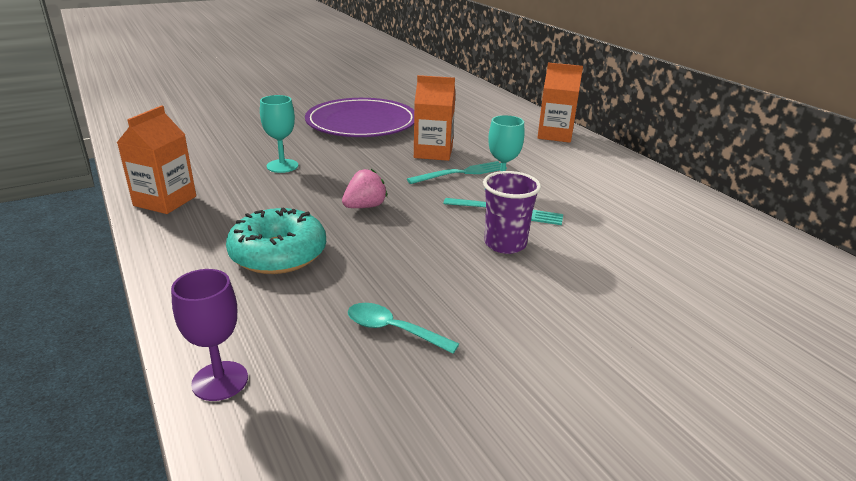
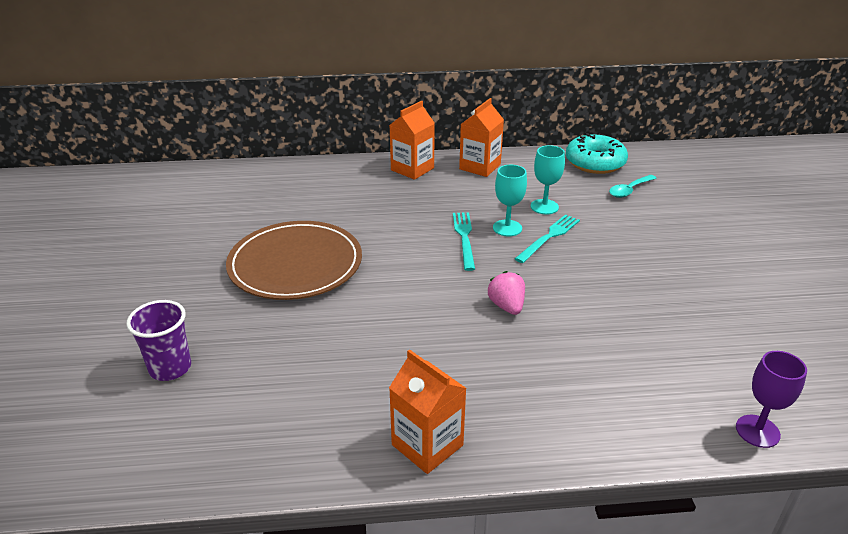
camera: 65 degrees left, 5 degrees up
(278, 254) = (578, 374): turquoise donut -> turquoise donut (595, 163)
(282, 166) = (382, 342): turquoise goblet -> turquoise goblet (544, 207)
(361, 123) = (295, 264): purple plate -> brown plate
(393, 330) = (704, 334): turquoise spoon -> turquoise spoon (629, 190)
(433, 152) = (409, 240): orange carton -> orange carton (480, 167)
(505, 244) = (600, 253): purple cup -> purple cup (170, 368)

